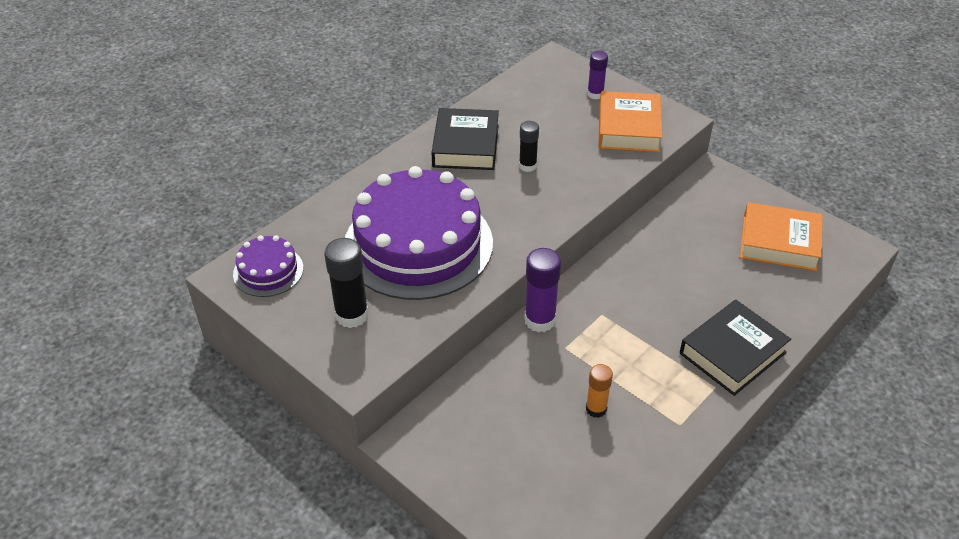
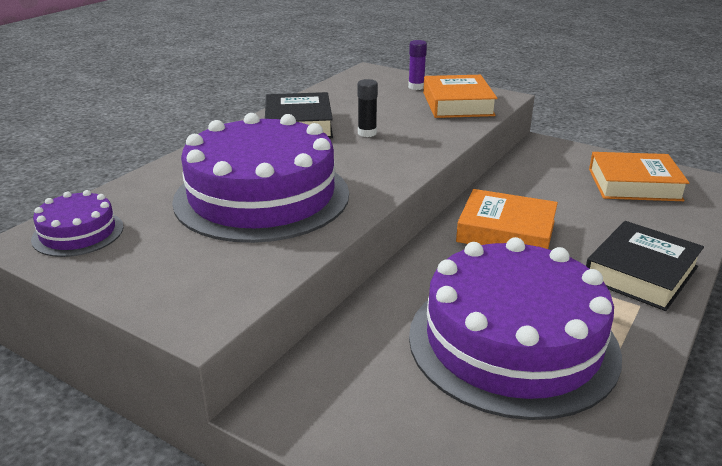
camera: 10 degrees left, 15 degrees down
(352, 315) = (188, 262): black glue stick -> none
(540, 320) = (414, 266): purple glue stick -> none
(596, 409) = (512, 342): orange glue stick -> purple cake
(633, 289) = (506, 231): none -> orange book

